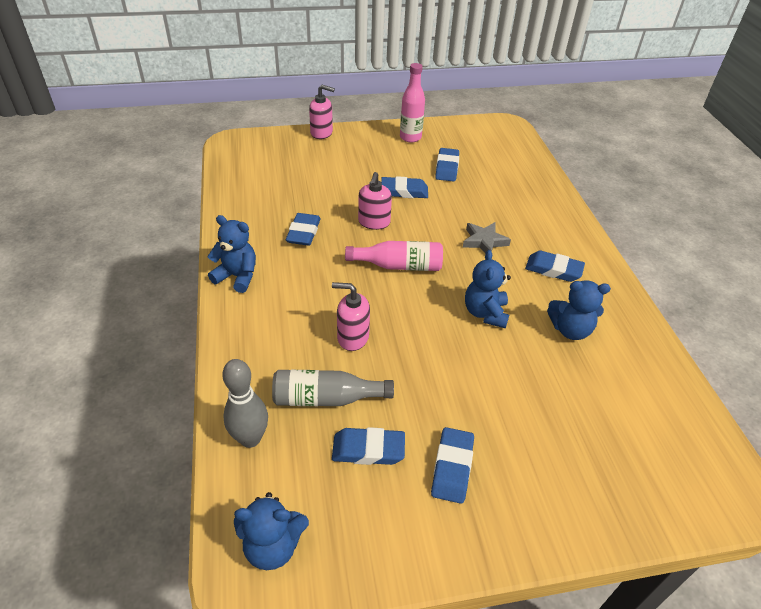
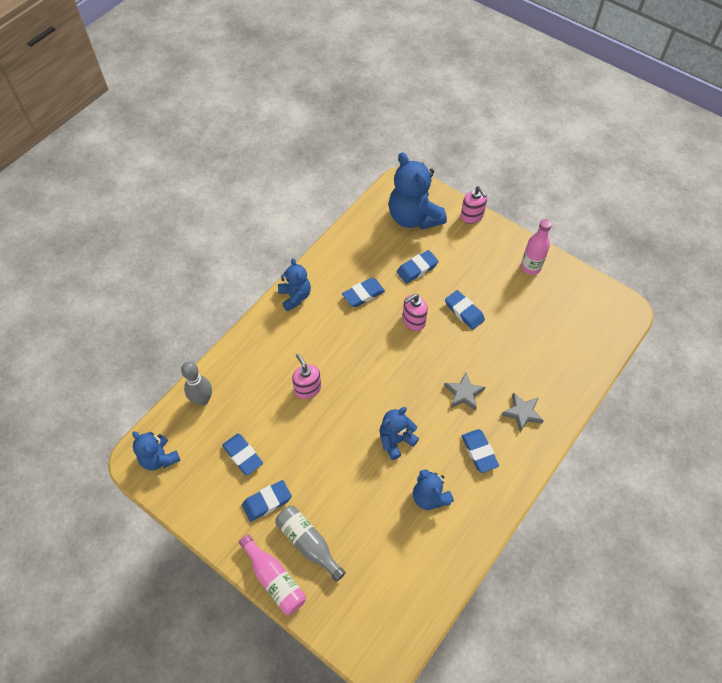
camera: 50 degrees right, 15 degrees up
(274, 158) = (414, 217): none -> blue teddy bear
(326, 398) = (255, 411): grey bottle -> grey bottle (308, 543)
(399, 266) = (388, 365): pink bottle -> pink bottle (274, 579)
(446, 168) = (520, 315): blue eraser -> blue eraser (417, 269)
(540, 223) = (522, 413): none -> grey star

